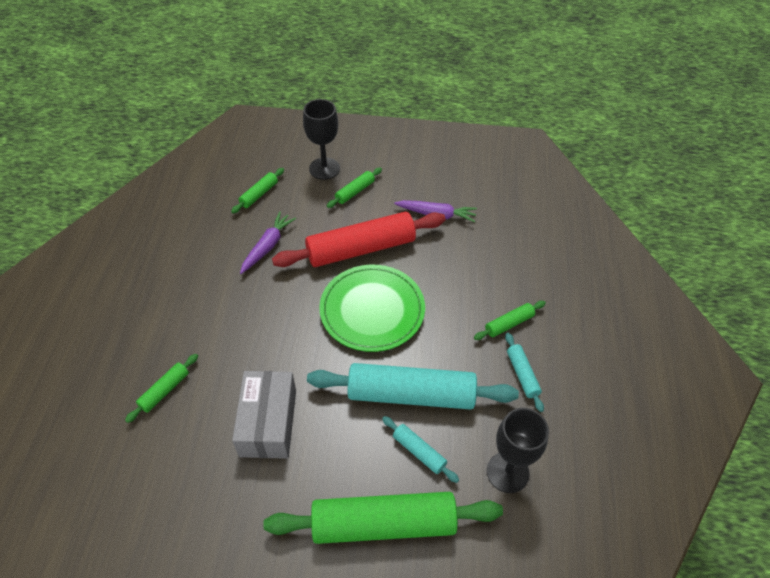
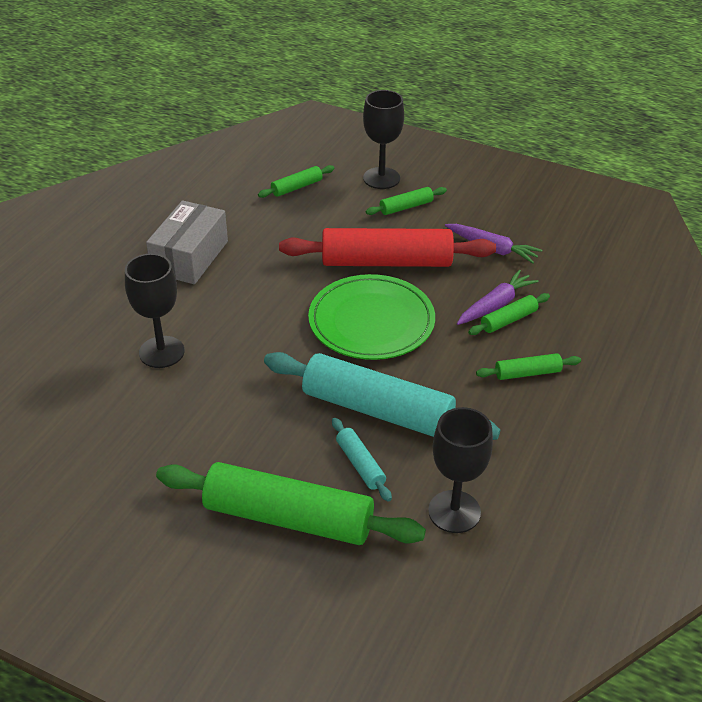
camera: 20 degrees right, 10 degrees down
(164, 391) = (115, 339): green rolling pin -> green rolling pin (508, 320)
(211, 392) = (161, 352): none -> black goblet
(268, 246) = (283, 236): purple carrot -> purple carrot (496, 305)
(268, 423) = (208, 394): grey box -> grey box (190, 257)
(522, 374) = (519, 425): turquoise rolling pin -> none

